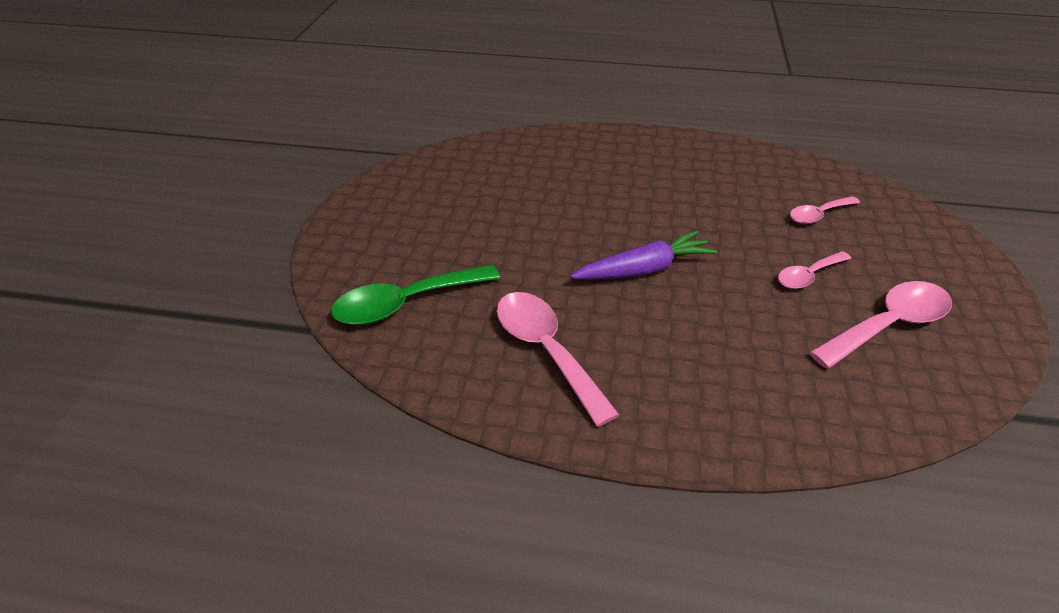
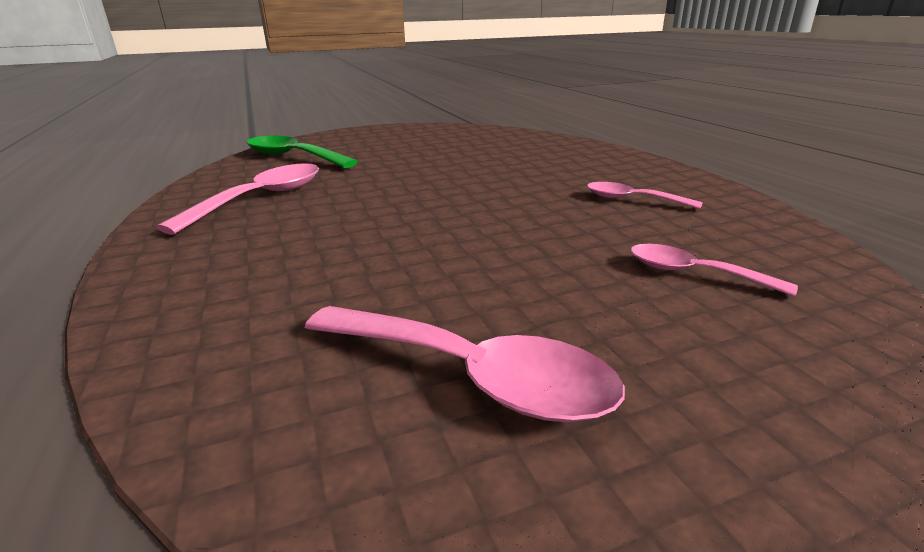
camera: 60 degrees right, 15 degrees down
(644, 269) = (419, 207): purple carrot -> none
(808, 276) = (523, 289): pink spoon -> pink spoon (632, 200)

